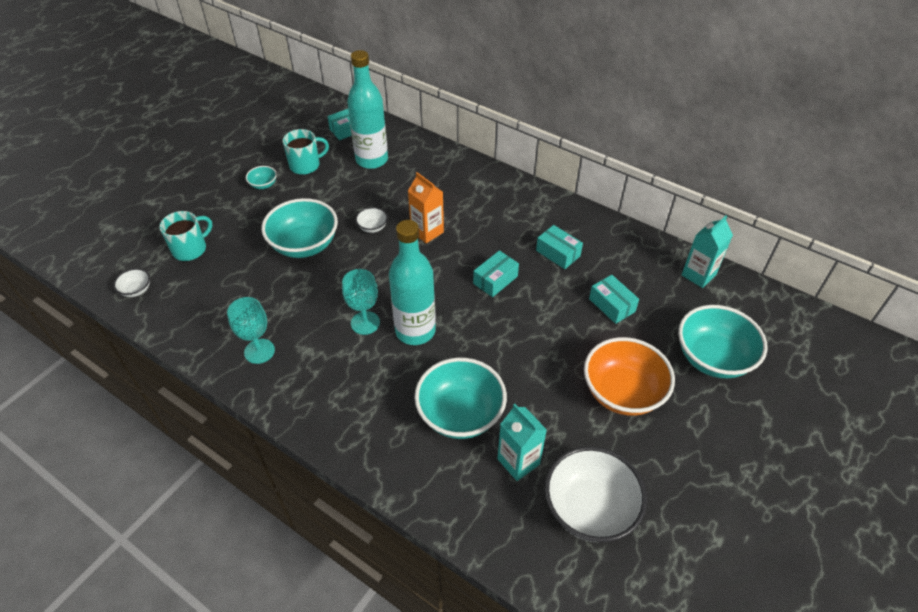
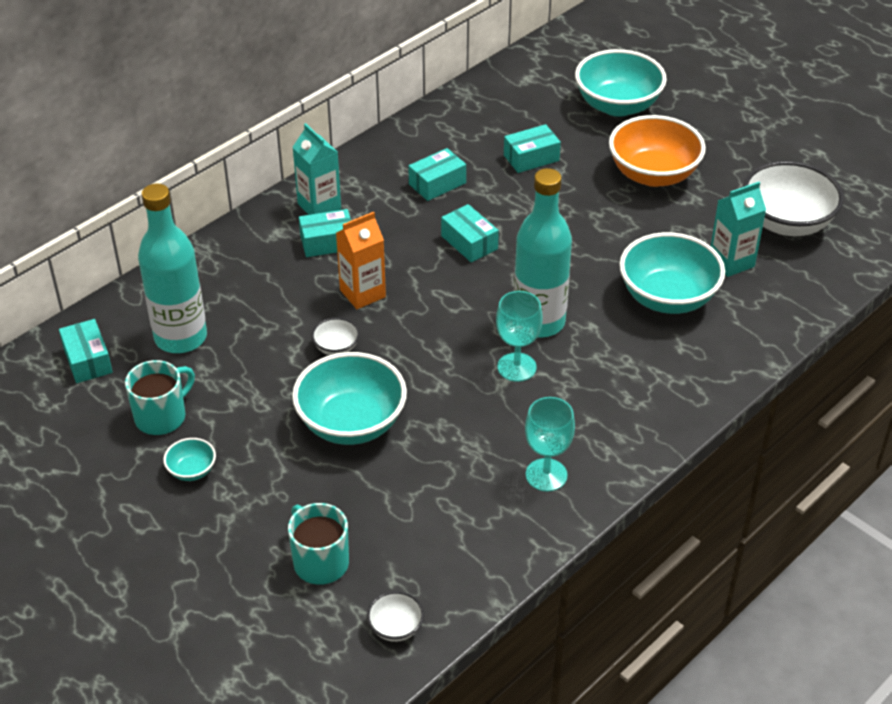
camera: 80 degrees left, 5 degrees down
(305, 165) = (161, 416): turquoise mug -> turquoise mug turned 60 degrees clockwise
(475, 207) = (327, 242): none -> turquoise box
(698, 275) = (500, 87): turquoise carton -> turquoise carton (319, 206)

